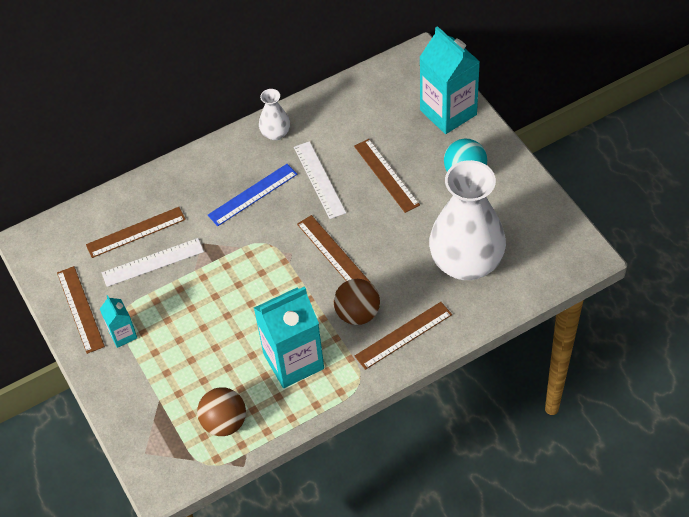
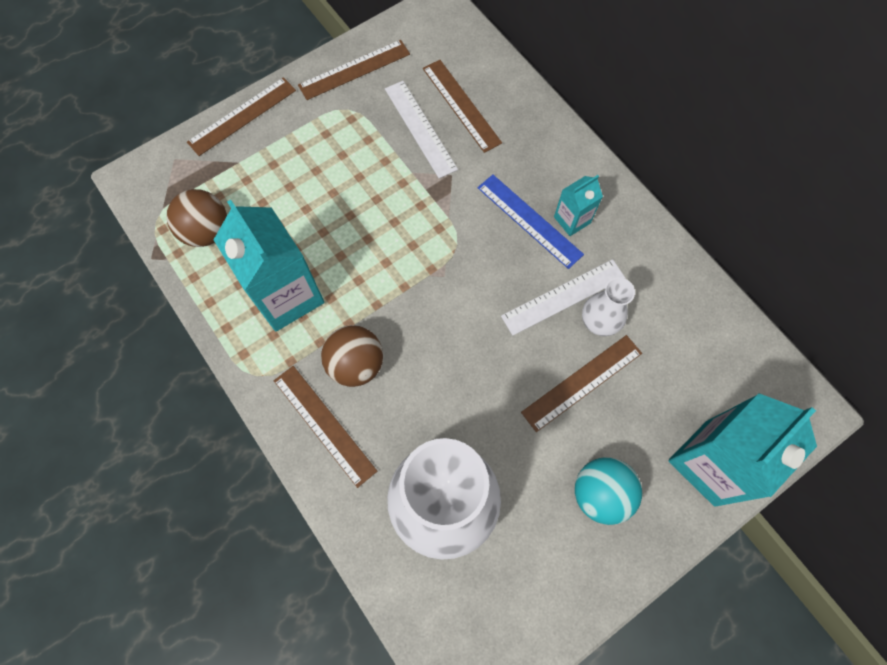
camera: 80 degrees right, 15 degrees up
(123, 334) = (322, 114): turquoise carton -> turquoise carton (572, 220)
(275, 133) = (632, 235): white vase -> white vase (599, 321)
(333, 253) = (447, 325): brown ruler -> brown ruler (242, 116)

